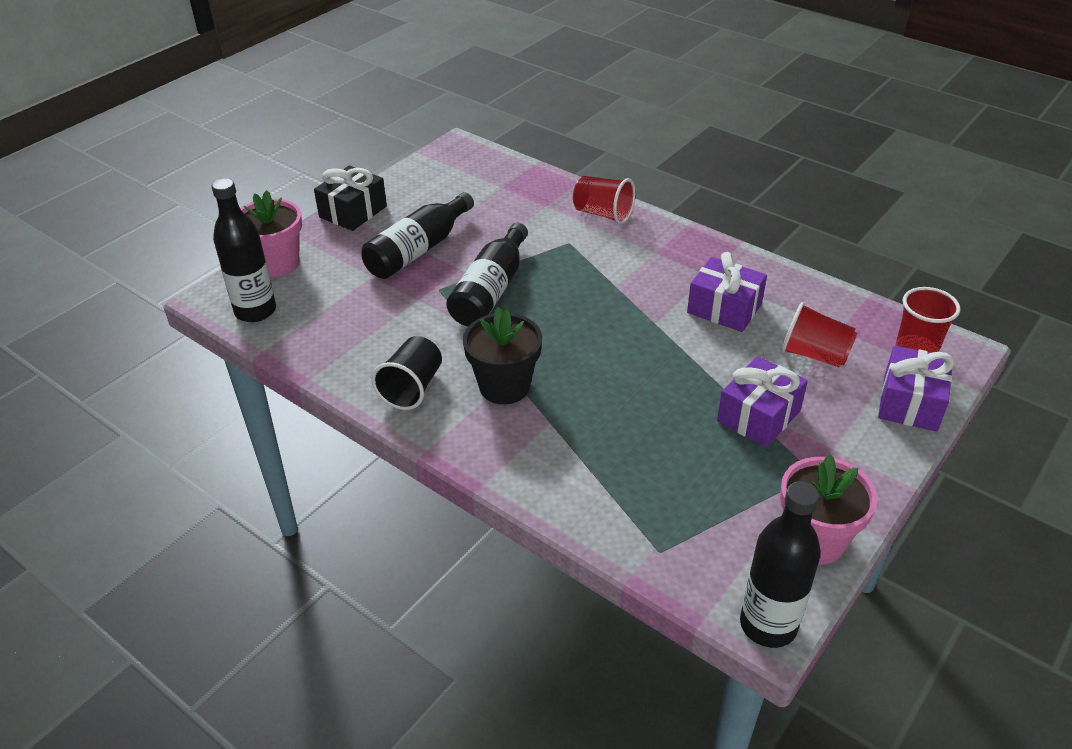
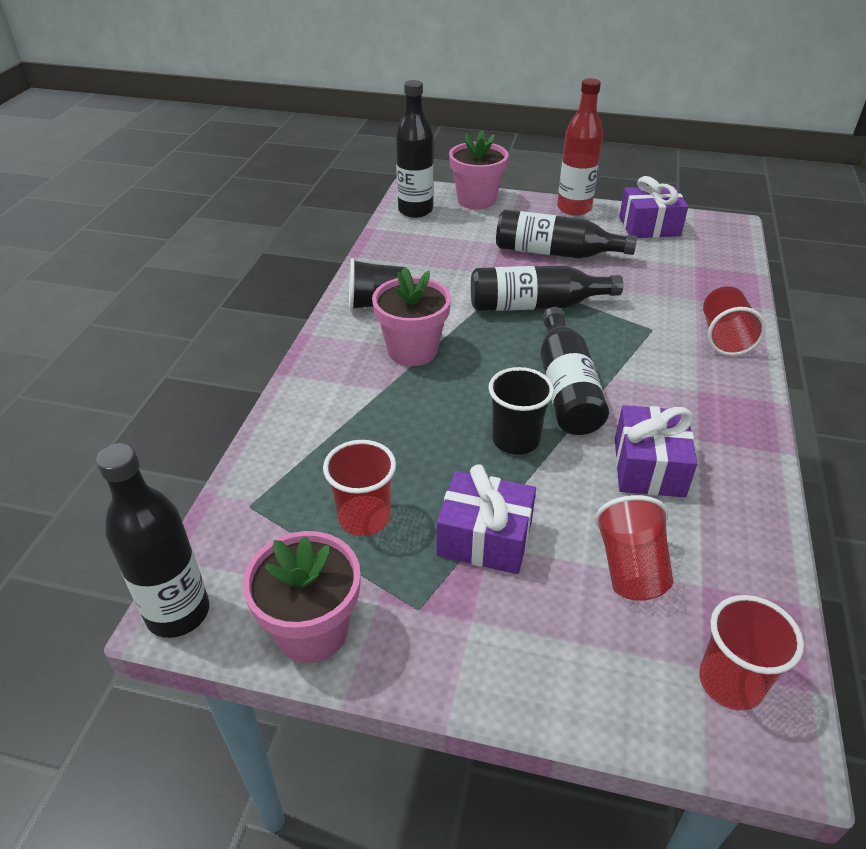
camera: 65 degrees right, 0 degrees up
(353, 212) = (574, 208): black gift -> red bottle
(504, 386) = (412, 350): black flower pot -> pink flower pot
(613, 314) = (566, 388): none -> black bottle
(661, 364) = (515, 440): none -> black cup
(708, 478) = (364, 518): none -> red cup
(909, 403) = (610, 692): purple gift -> purple gift (649, 226)

